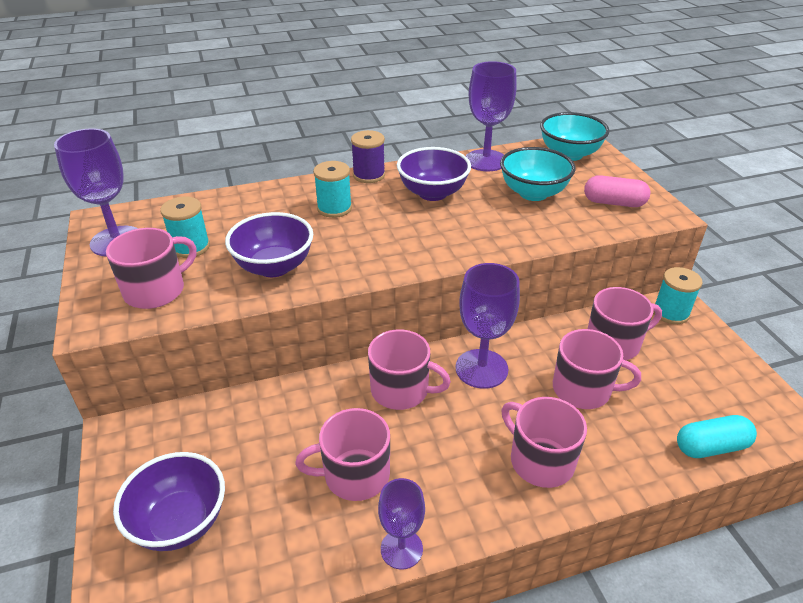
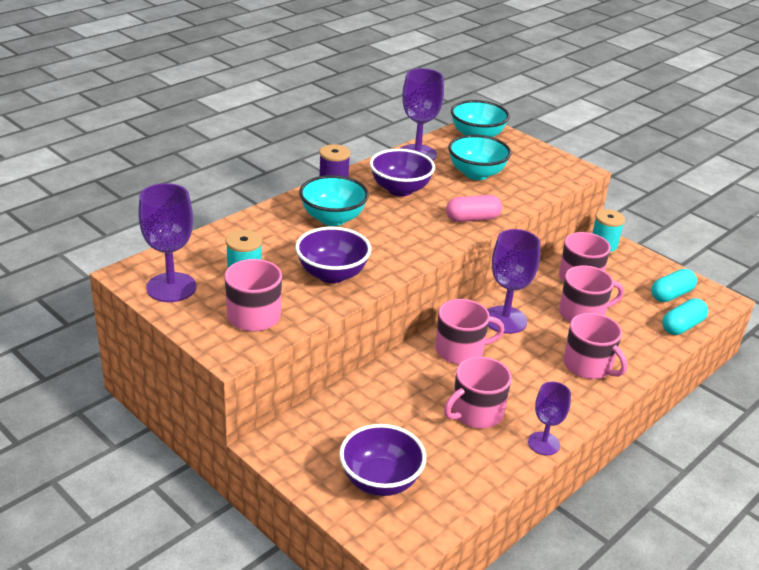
camera: 30 degrees left, 5 degrees down
(334, 208) = (333, 218): turquoise spool -> turquoise bowl
(540, 460) = (588, 366): pink mug -> pink mug turned 150 degrees counterclockwise
(614, 203) = (539, 169): pink capsule -> pink capsule (472, 218)
(724, 398) = (671, 295): none -> turquoise capsule

